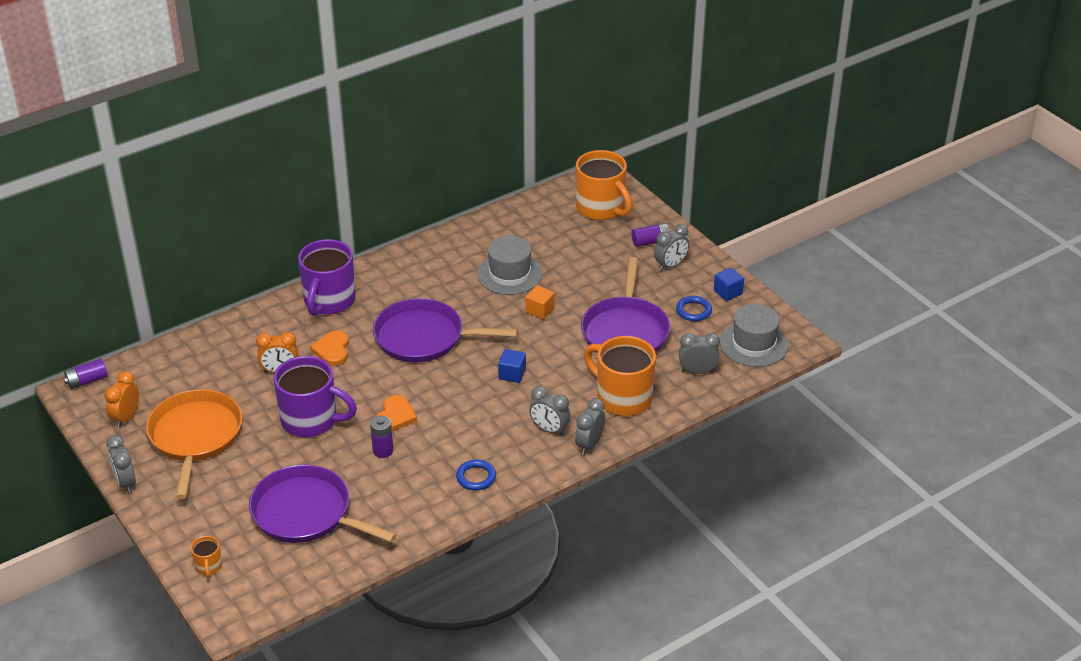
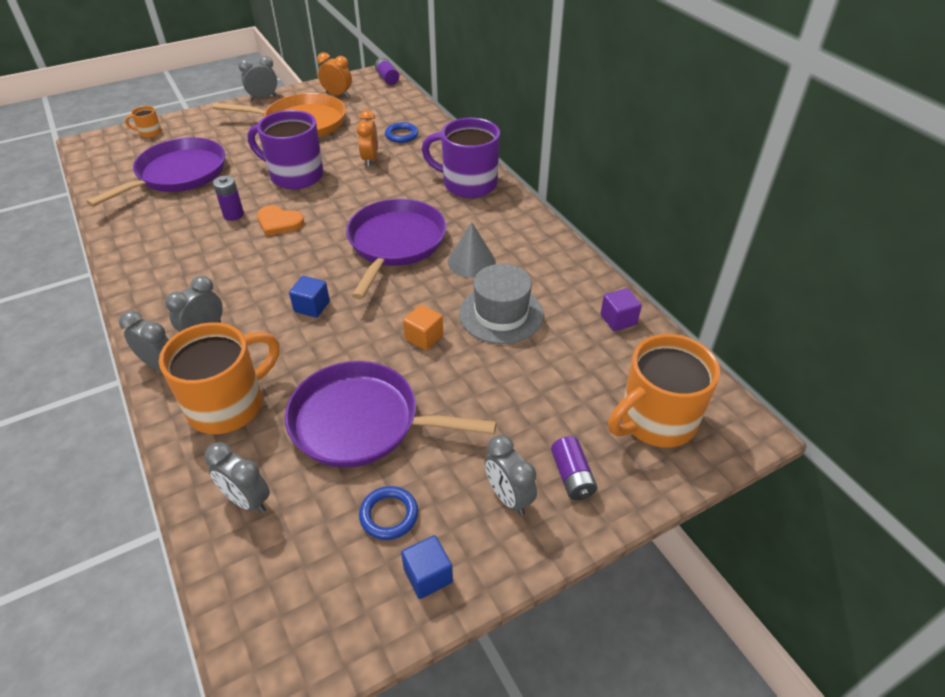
camera: 95 degrees right, 5 degrees up
(311, 420) = (295, 176): purple mug -> purple mug turned 90 degrees clockwise
(332, 350) = (391, 186): orange heart -> none
(447, 292) = (471, 262): none -> grey cone
(476, 477) = (161, 272): blue ring -> blue ring (401, 135)
(509, 219) = (618, 319): none -> purple cube
(697, 371) = (247, 500): grey clock -> grey clock turned 120 degrees clockwise
(753, 344) = (284, 595): grey hat -> none

